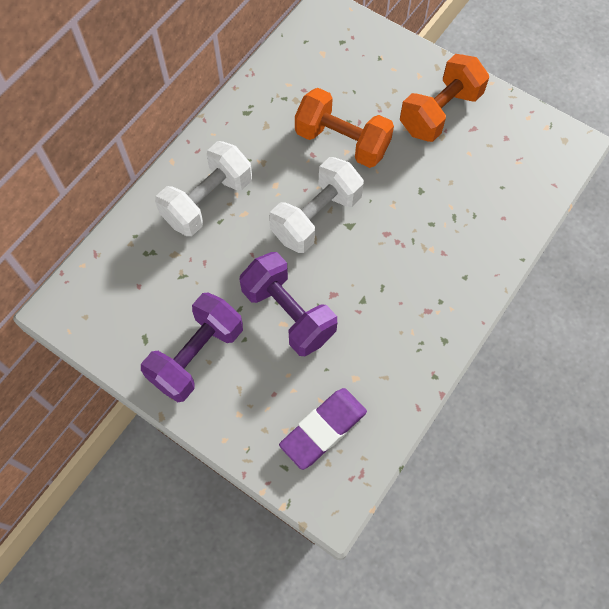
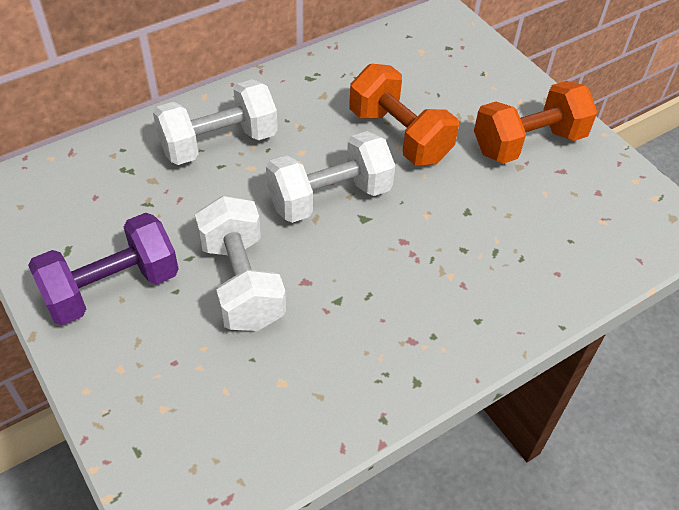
camera: 20 degrees right, 15 degrees down
(288, 313) = (242, 283): purple dumbbell -> white dumbbell
(323, 429) = (209, 426): purple eraser -> none

